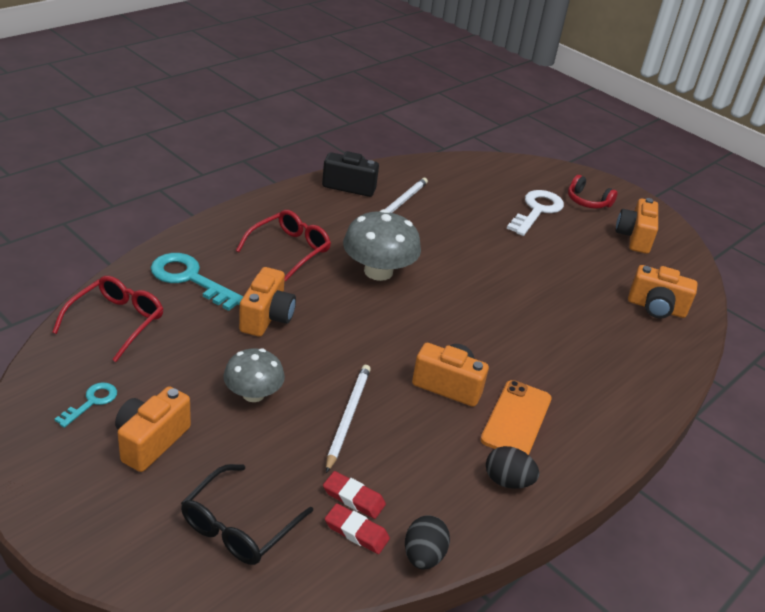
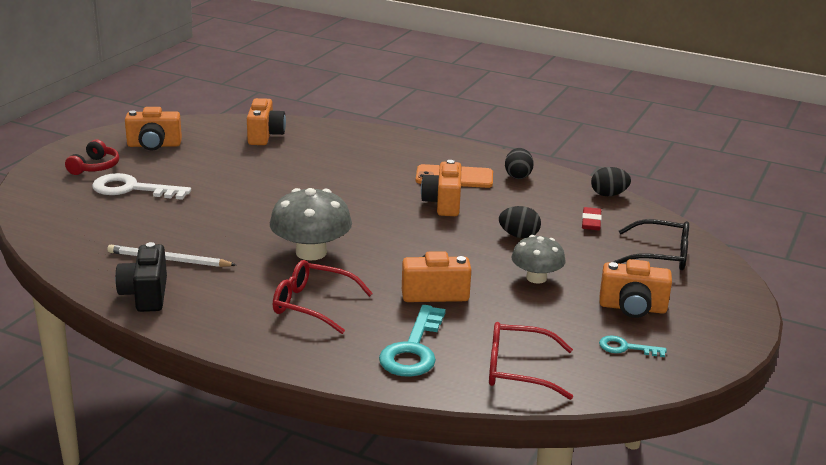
camera: 105 degrees left, 10 degrees down
(348, 417) = (519, 236): white pencil -> black egg
(356, 531) = (616, 217): red eraser -> none

